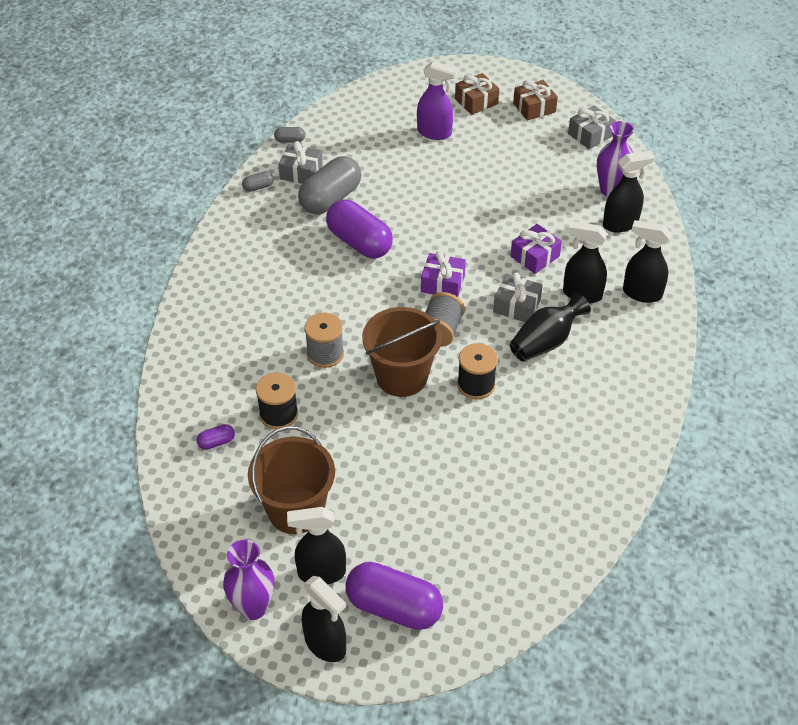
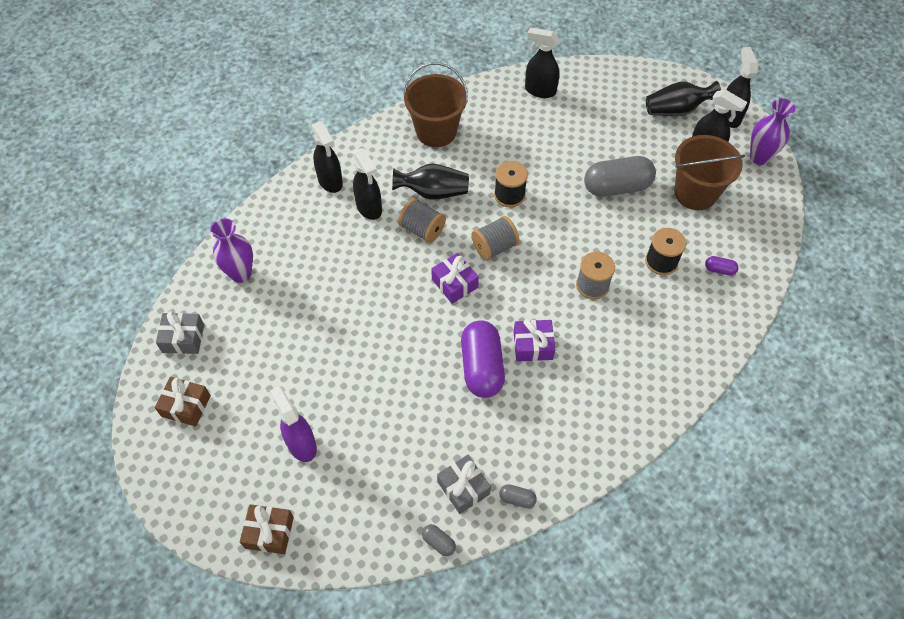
camera: 140 degrees left, 10 degrees up
(330, 199) = (464, 433): grey capsule -> grey capsule (617, 187)
(394, 607) = (676, 110): purple capsule -> black vase
(401, 376) = (553, 232): brown bucket -> brown bucket (436, 131)
(476, 101) = (223, 455): brown gift -> brown gift (269, 532)
(516, 306) = (422, 230): grey gift -> grey spool
(535, 256) = (365, 258): purple gift -> purple gift (533, 345)
(620, 224) = (273, 240): black spray bottle -> black spray bottle (540, 90)

